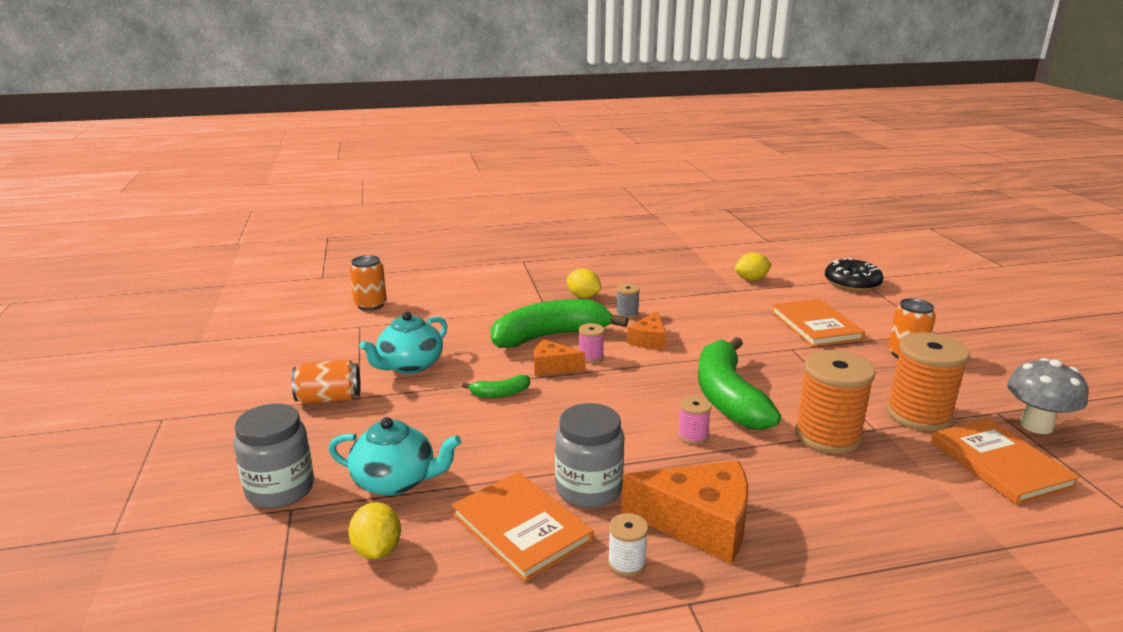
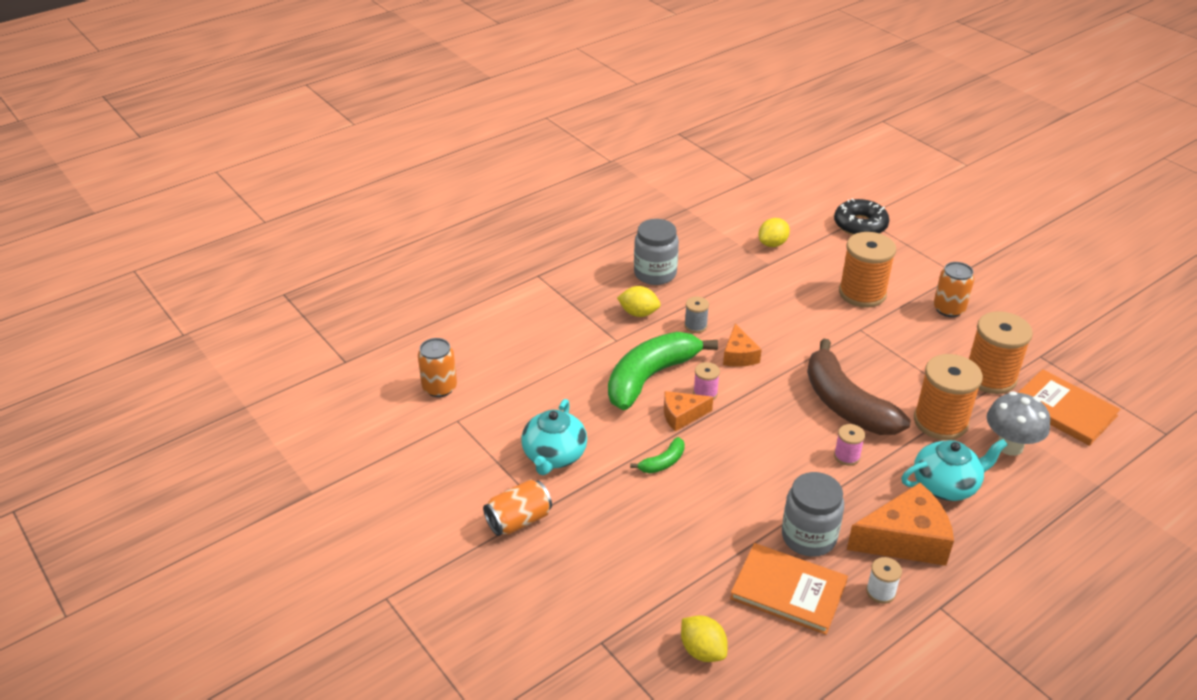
camera: 25 degrees left, 15 degrees up
(280, 489) = (574, 628): grey jar -> grey jar (655, 273)
(395, 481) = (659, 585): turquoise teapot -> turquoise teapot (946, 485)
(728, 397) = (846, 404): green banana -> brown banana
(816, 325) = (862, 293): orange book -> orange spool
(1036, 425) = (1070, 362): grey mushroom -> grey mushroom (1010, 446)

